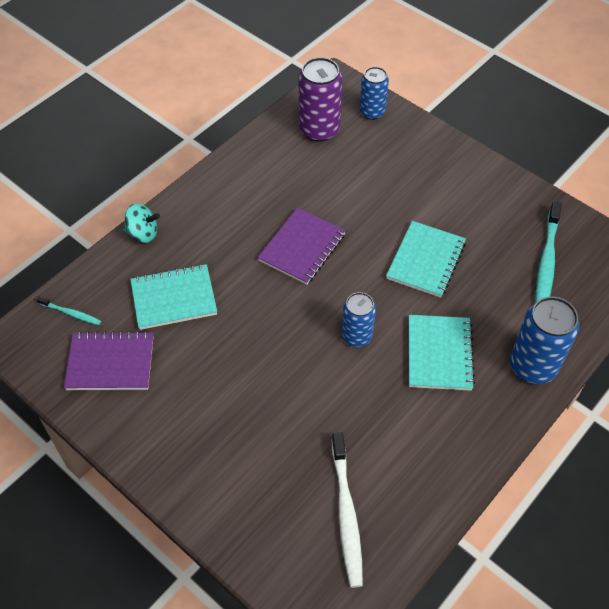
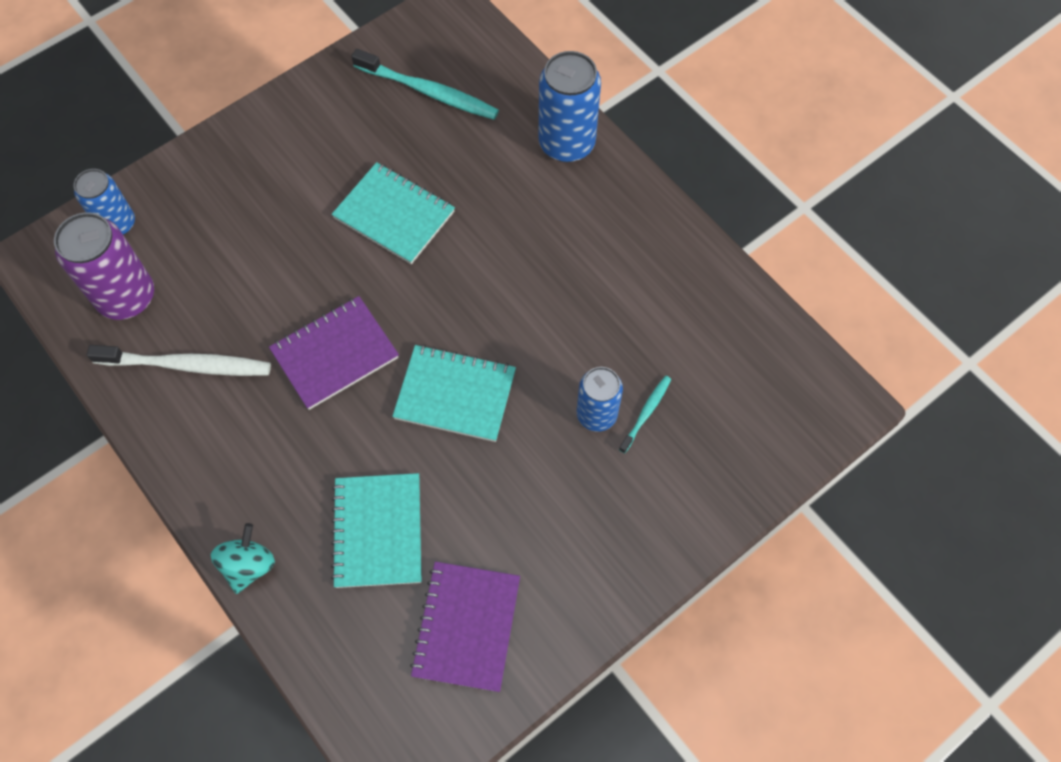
camera: 80 degrees left, 10 degrees up
(71, 313) = (370, 680): turquoise toothbrush -> turquoise toothbrush (646, 413)
(302, 248) = (334, 354): purple notebook -> purple notebook turned 75 degrees counterclockwise
(346, 514) = (721, 369): white toothbrush -> white toothbrush (187, 365)
(356, 336) = (489, 314): blue can -> blue can (596, 414)
(439, 354) = (532, 231): turquoise notebook -> turquoise notebook (455, 394)

